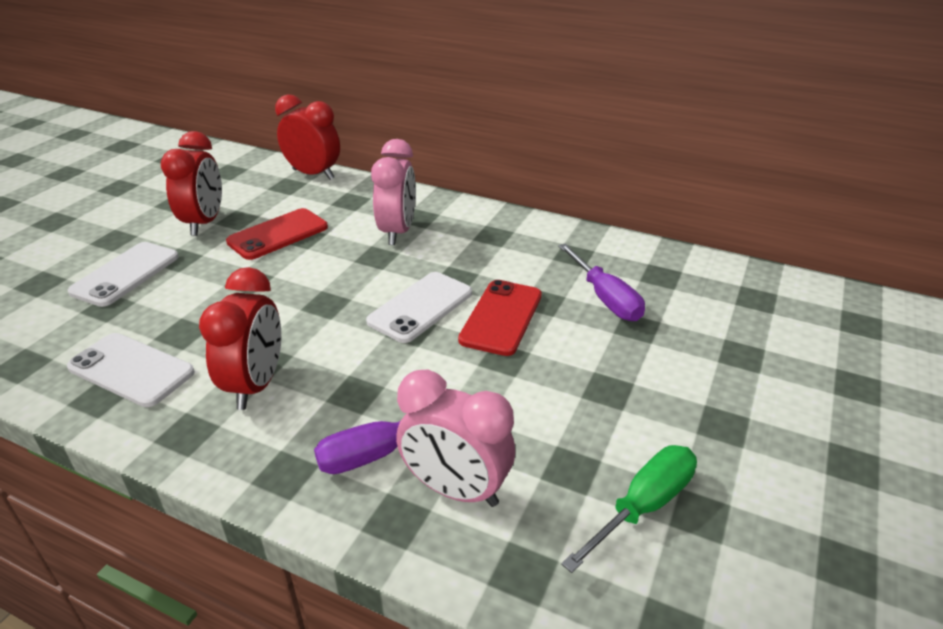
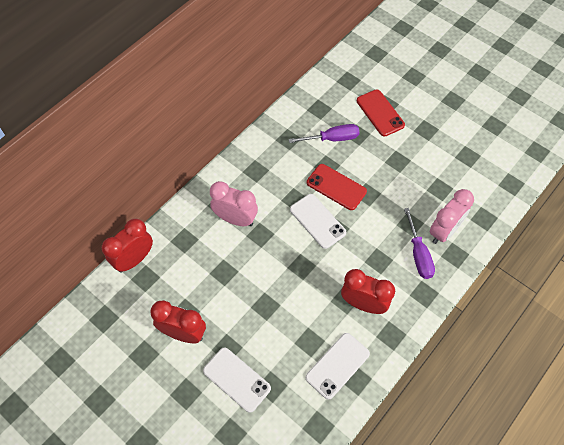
camera: 75 degrees left, 25 degrees up
(278, 234) = (216, 287): red phone -> red phone (380, 113)
(644, 505) = (461, 171): green screwdriver -> none

